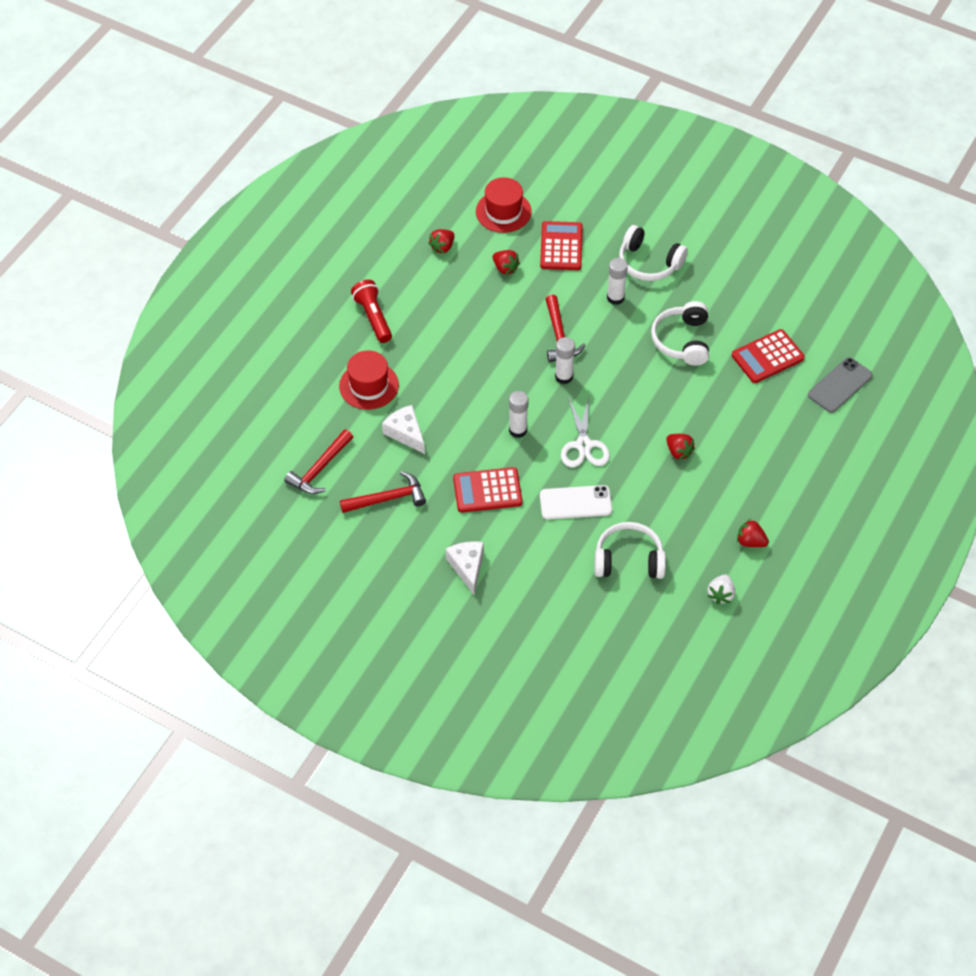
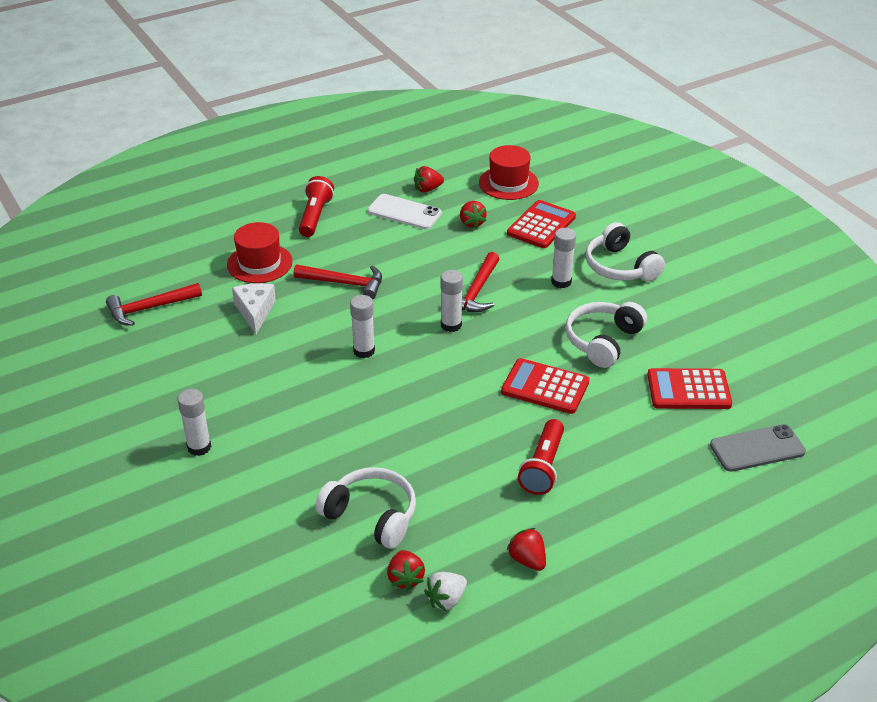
camera: 30 degrees right, 15 degrees down
(388, 498) = (185, 356): red hammer -> red hammer (345, 283)
(467, 567) = (199, 447): white cheese -> white glue stick
(487, 491) = (285, 389): red calculator -> red calculator (545, 387)
(575, 503) = (363, 437): white phone -> white phone (404, 212)
(583, 445) = (419, 390): white scissors -> none
(678, 452) = (516, 437): red strawberry -> red strawberry (405, 578)
(713, 467) = (543, 467): none -> red flashlight

